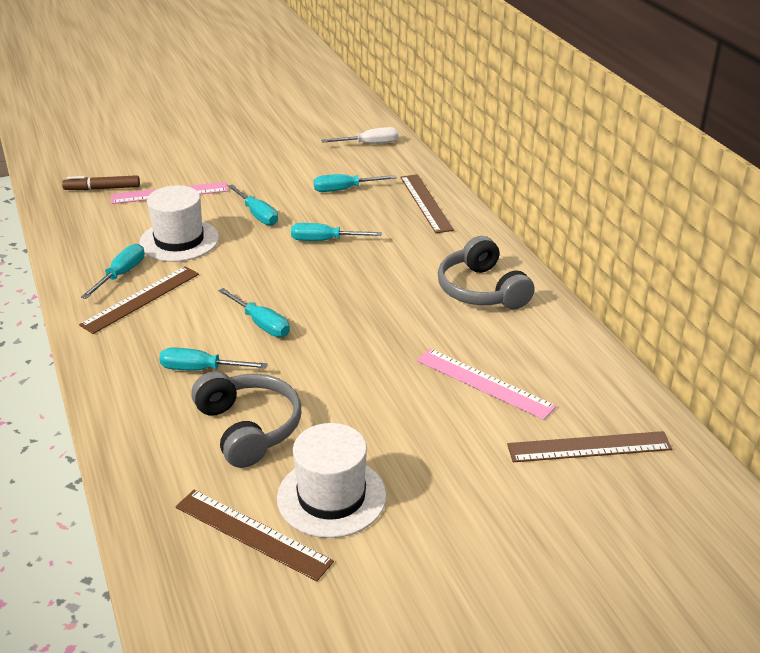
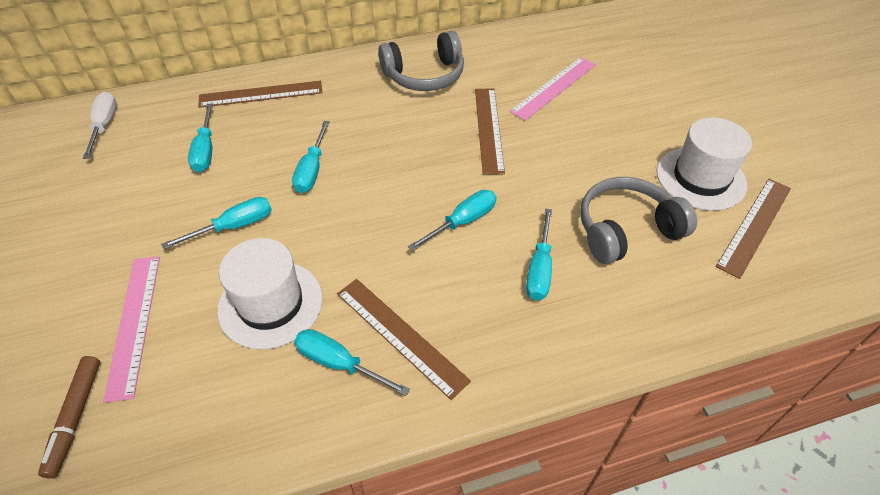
camera: 85 degrees left, 15 degrees up
(589, 447) = (622, 50): brown ruler -> brown ruler (489, 129)

